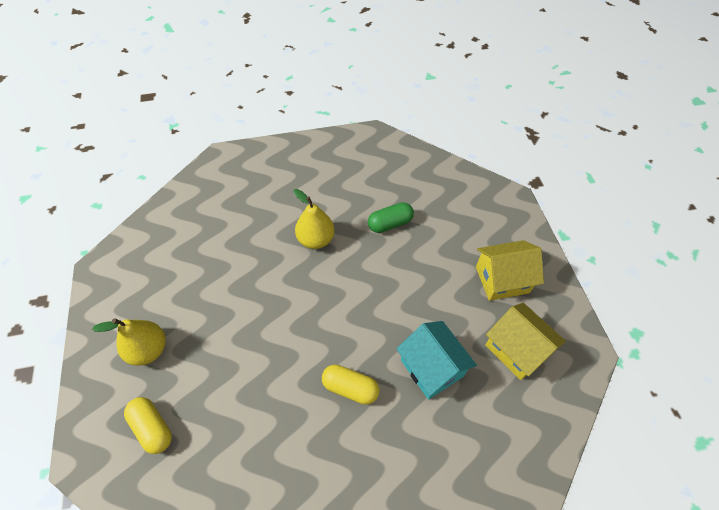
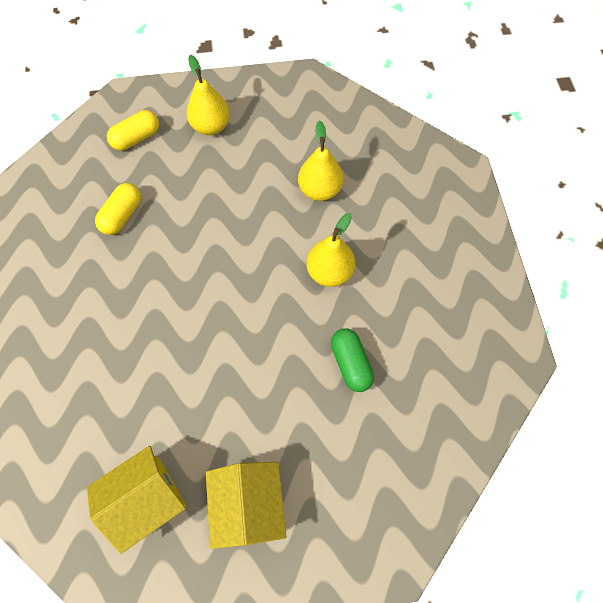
camera: 95 degrees right, 10 degrees up
(235, 250) = (320, 190): none -> yellow pear
(350, 388) = (138, 300): yellow capsule -> yellow capsule (122, 215)
(431, 367) = (144, 388): turquoise house -> none

